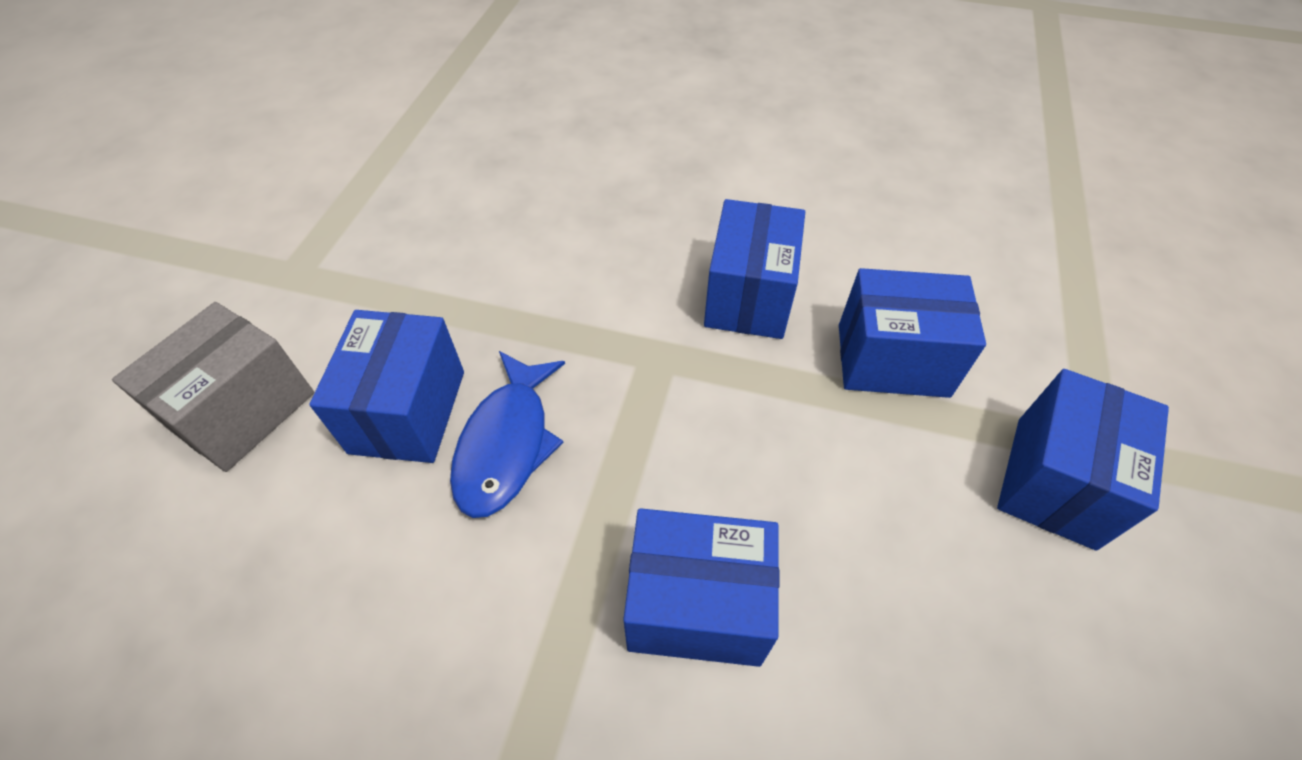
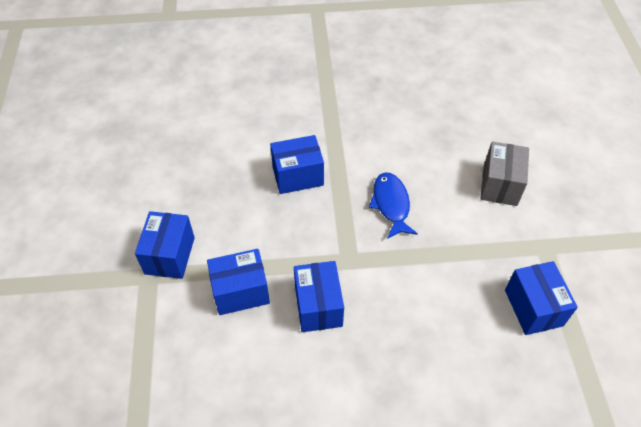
camera: 160 degrees right, 0 degrees up
(408, 411) = (438, 204): blue box -> blue box (533, 307)

